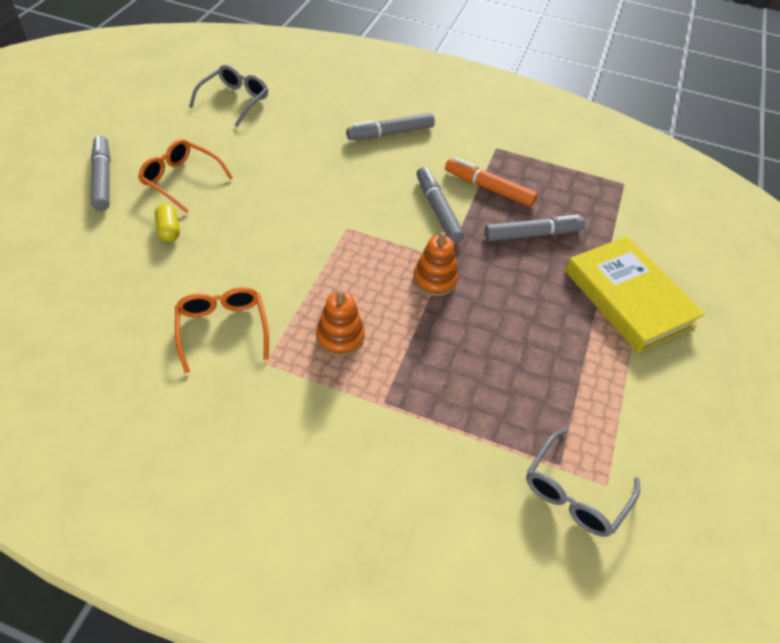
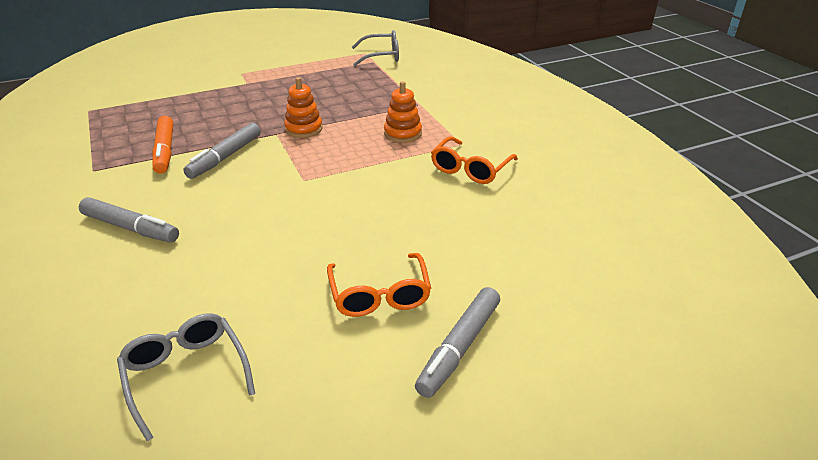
camera: 130 degrees left, 15 degrees down
(169, 230) = (442, 251): yellow capsule -> none
(234, 100) = (186, 374): grey glasses -> grey glasses turned 75 degrees clockwise
(532, 234) = (203, 118): grey marker -> none
(628, 298) = (226, 78): yellow book -> none

